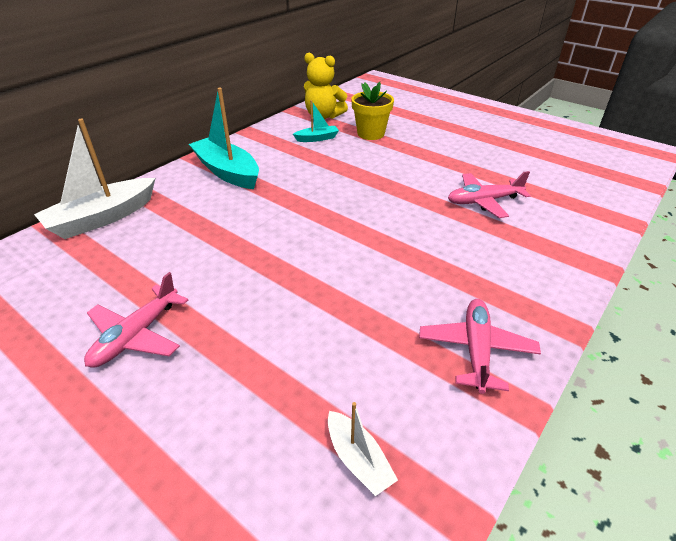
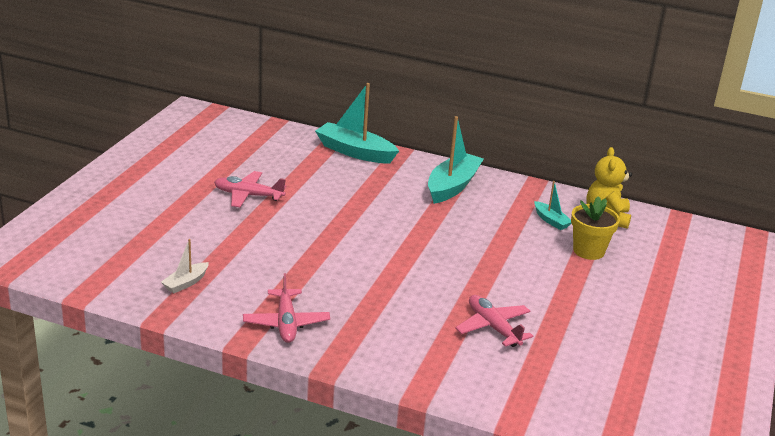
camera: 70 degrees right, 10 degrees down
(103, 218) = (355, 152): white boat -> turquoise boat
(476, 349) = (286, 323): pink plane -> pink plane turned 90 degrees clockwise

